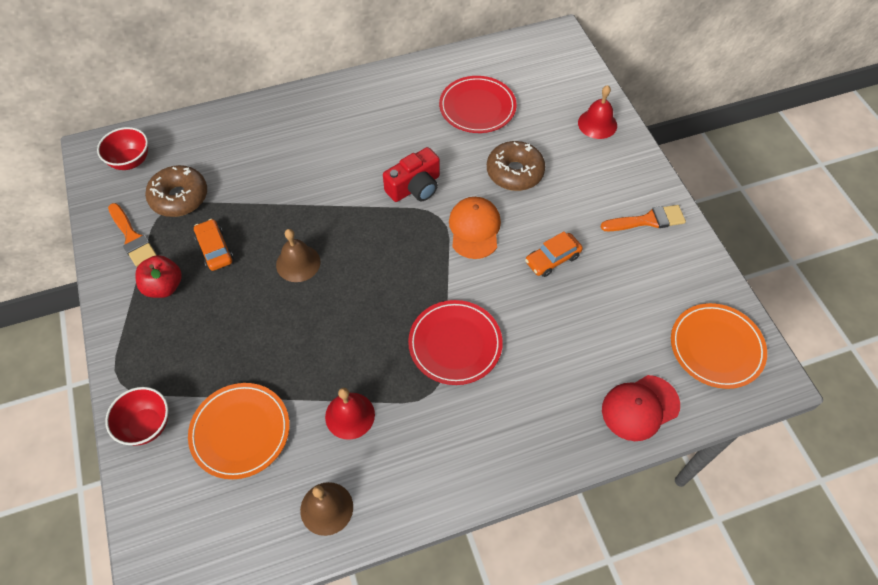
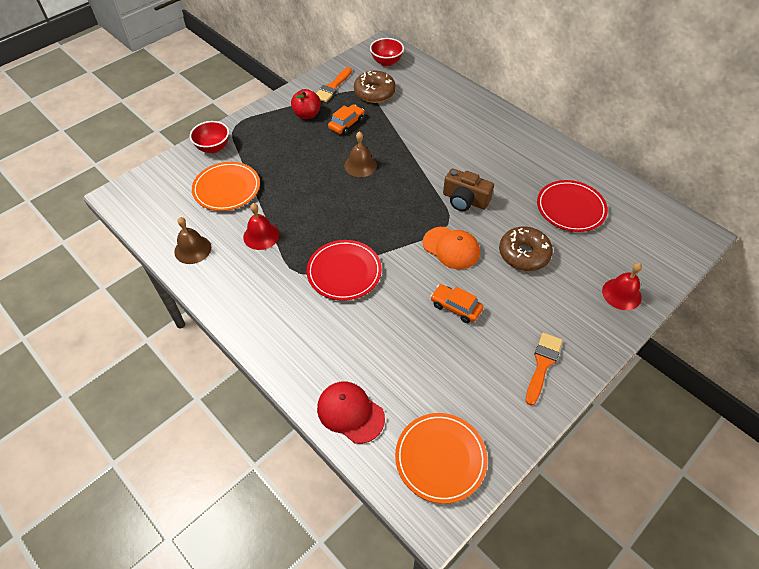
camera: 65 degrees right, 5 degrees down
(415, 187) = (465, 200): red camera -> brown camera
(474, 229) = (451, 248): orange cap -> orange cap turned 60 degrees clockwise
(647, 220) = (542, 364): orange brush -> orange brush turned 120 degrees counterclockwise

